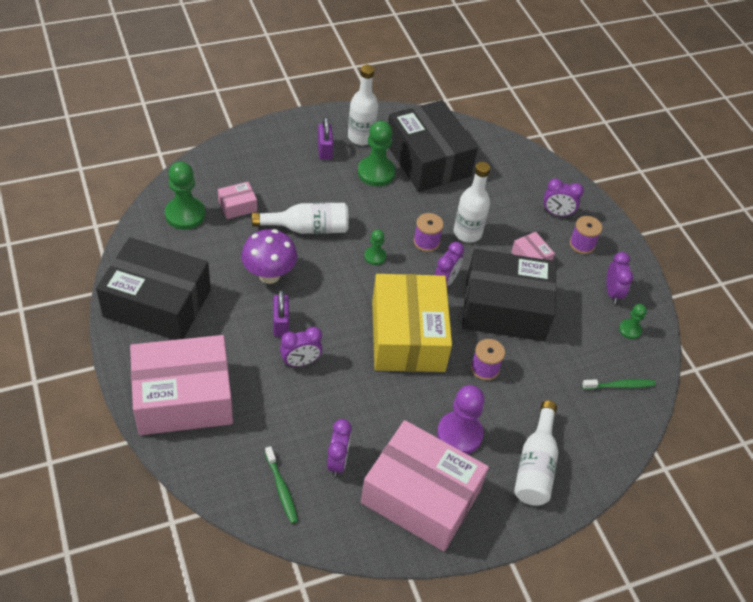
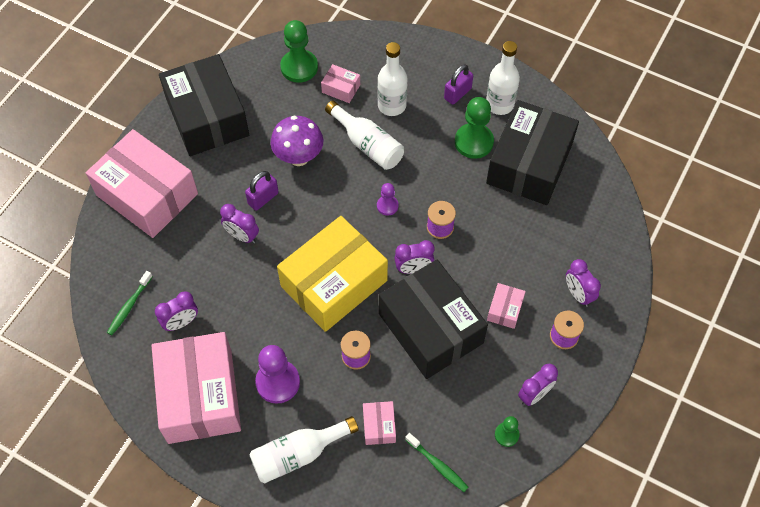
camera: 55 degrees right, 10 degrees up
(375, 256) = (387, 206): green pawn -> purple pawn
(467, 233) = (481, 247): white bottle -> white bottle (392, 105)
(557, 397) = (379, 426): none -> pink box

